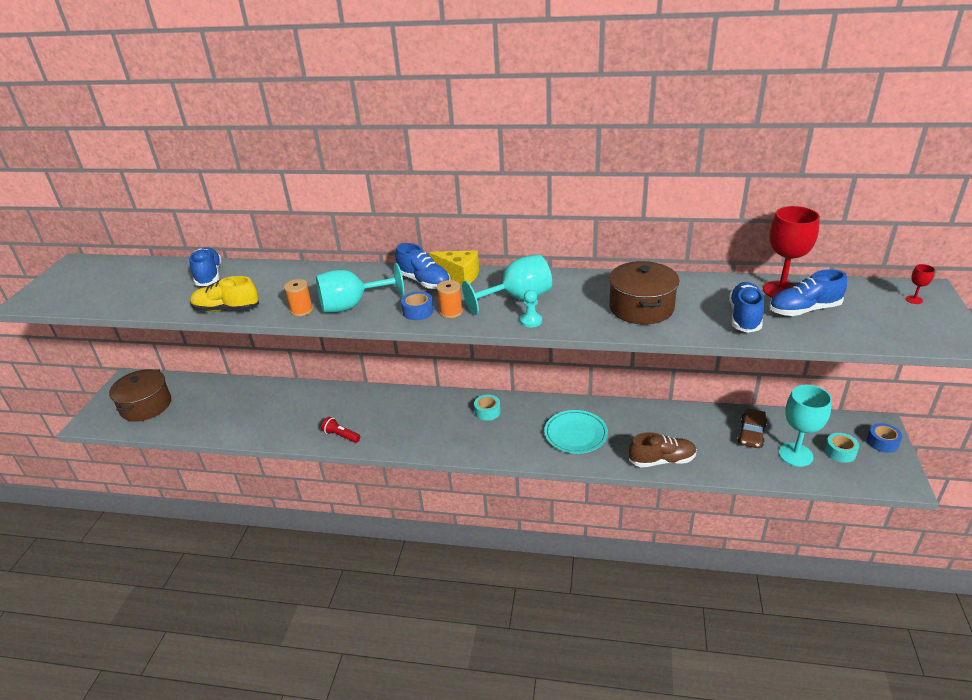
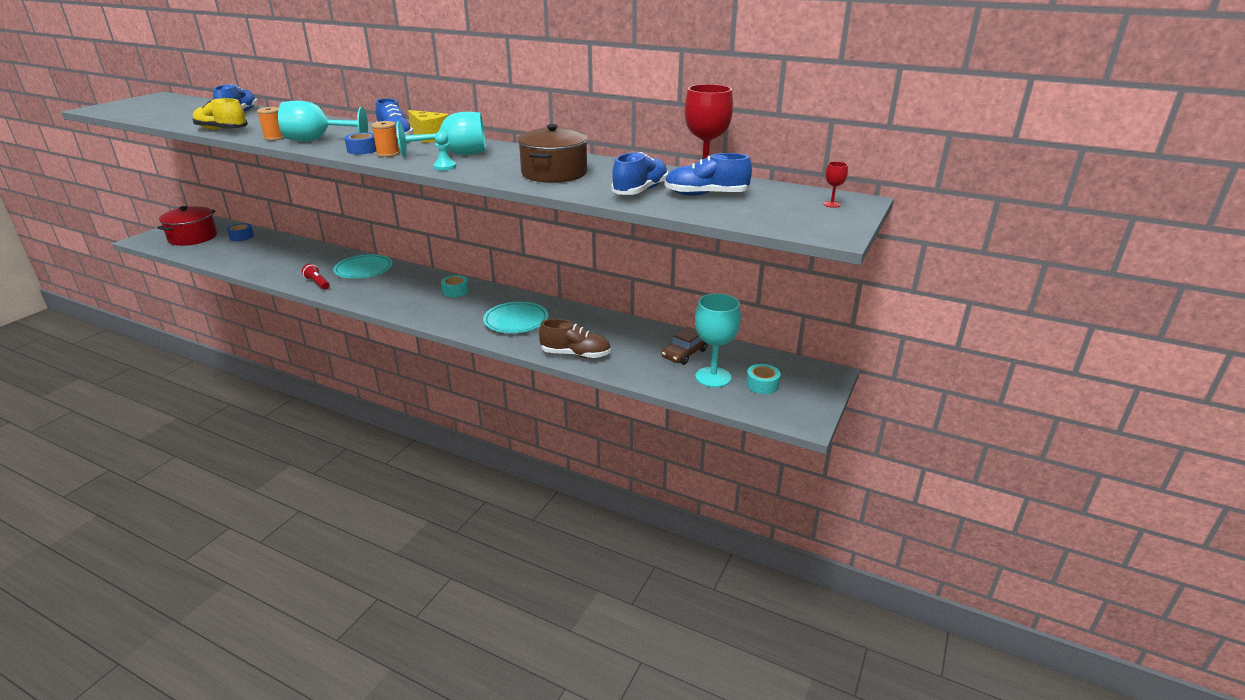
camera: 15 degrees right, 5 degrees down
(146, 406) = (193, 237): brown pot -> red pot
(373, 406) = (364, 270): none -> turquoise plate
(882, 442) = (816, 387): blue tape -> blue tape (241, 237)

